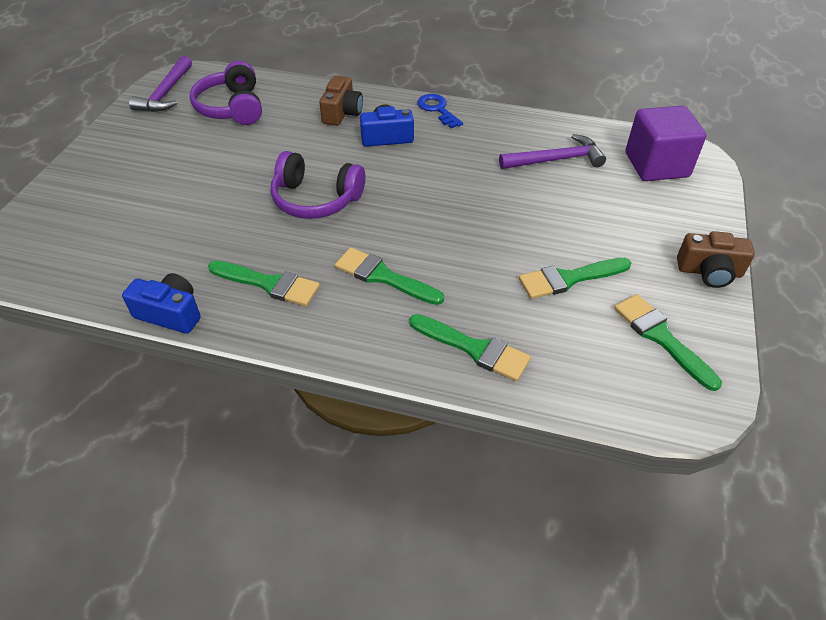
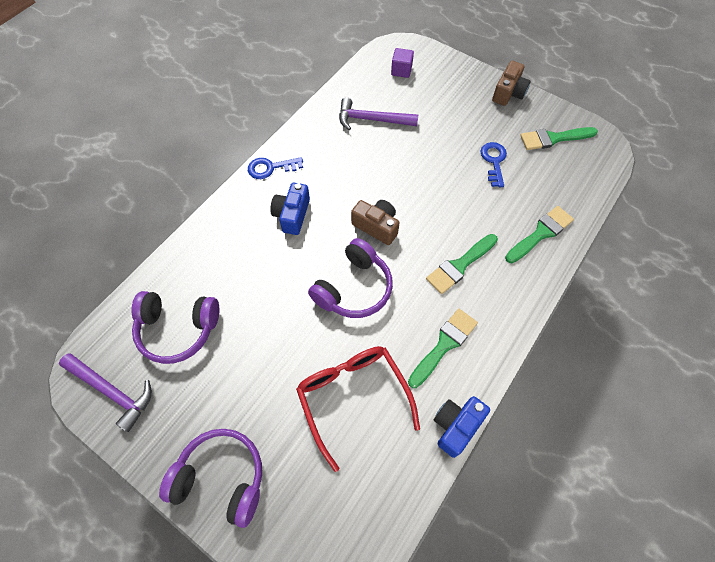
camera: 70 degrees left, 15 degrees up
(97, 168) = (221, 478): none -> purple headphones
(188, 228) = (353, 397): none -> red glasses
(342, 113) = (238, 238): brown camera -> brown camera (376, 226)
(556, 160) = (372, 120): purple hammer -> purple hammer turned 90 degrees counterclockwise
(568, 278) = (494, 161): green brush -> blue key
(656, 165) = (401, 70): purple cube -> purple cube, size x0.50

